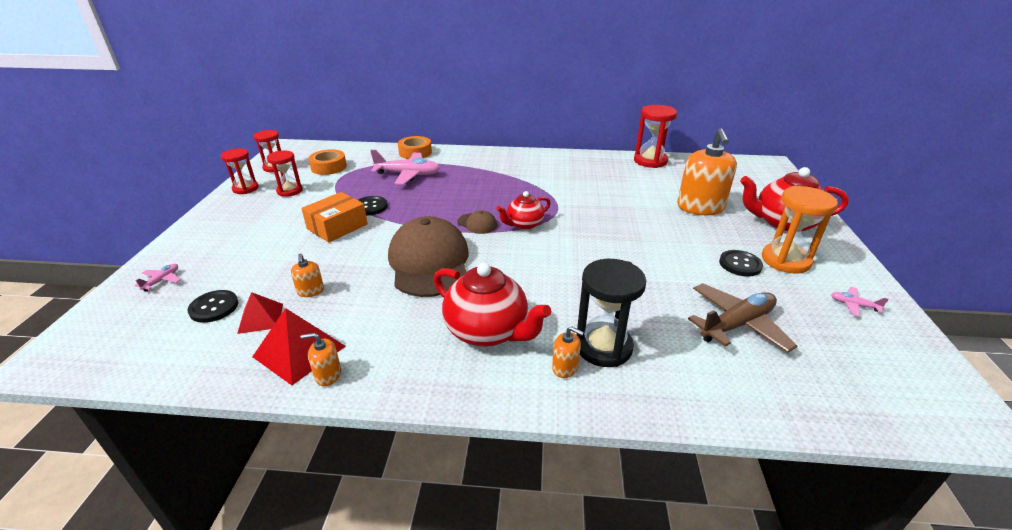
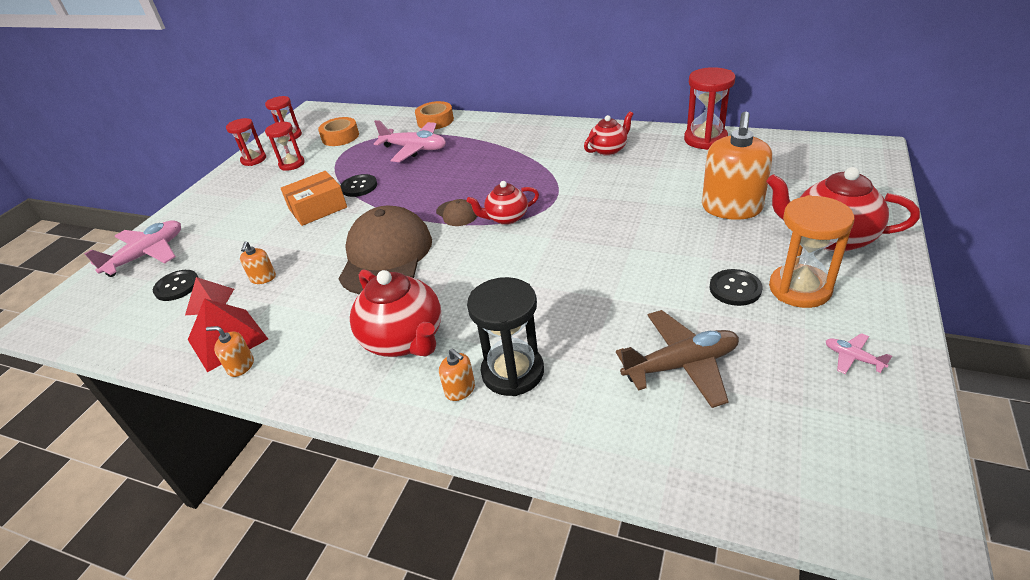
camera: 20 degrees right, 5 degrees up
(162, 280) = (147, 255): pink plane -> pink plane, size x2.18
(579, 170) = (608, 150): none -> red teapot

